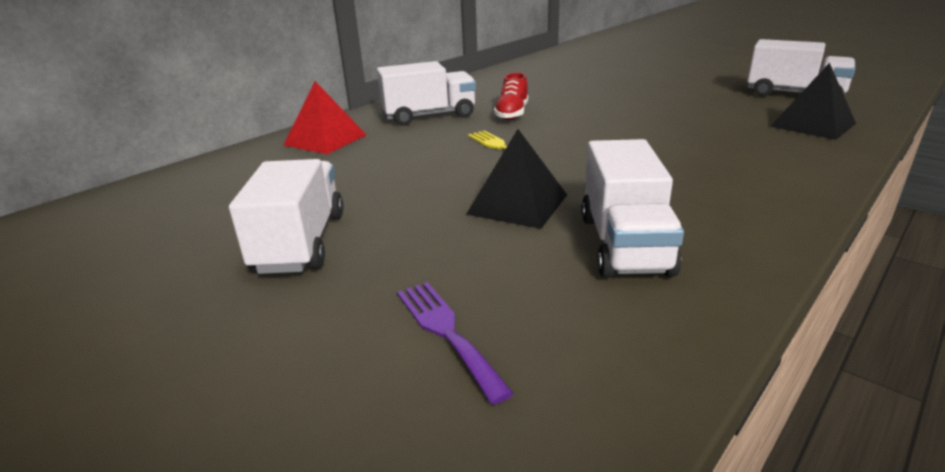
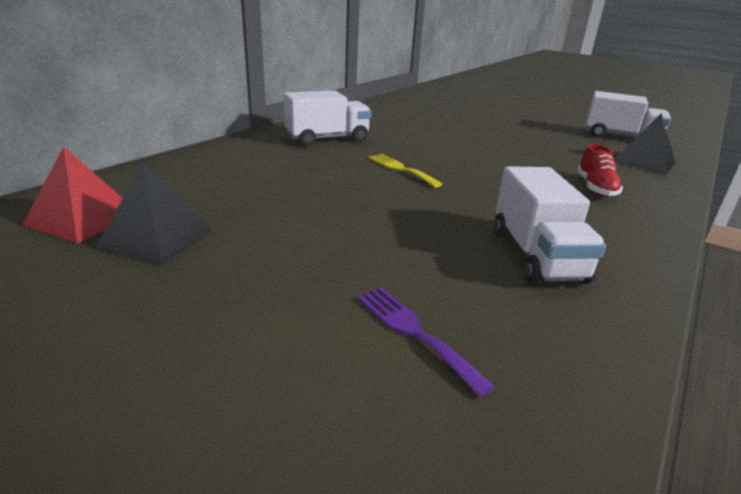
camera: 10 degrees left, 0 degrees up
(301, 243) = (248, 249): white truck -> none
(325, 140) = (238, 155): red pyramid -> red pyramid (83, 218)
(512, 114) = (400, 141): red shoe -> red shoe (595, 188)
(517, 204) = (434, 219): black pyramid -> black pyramid (156, 238)

